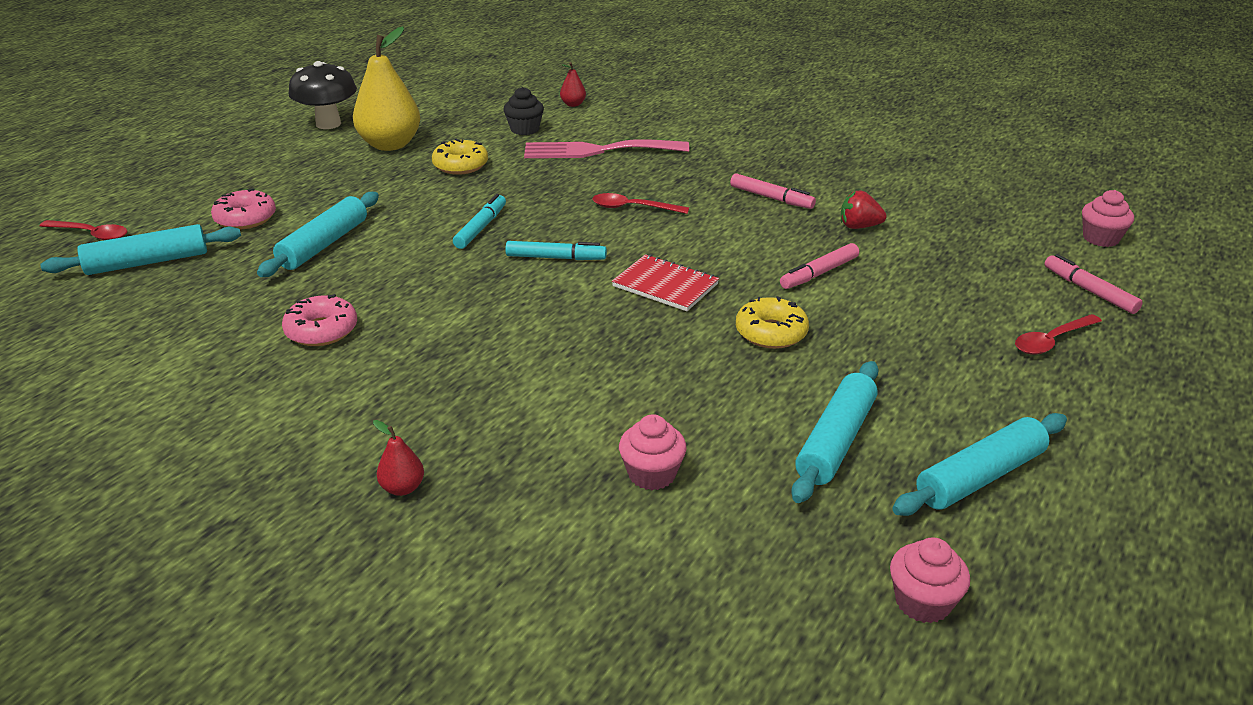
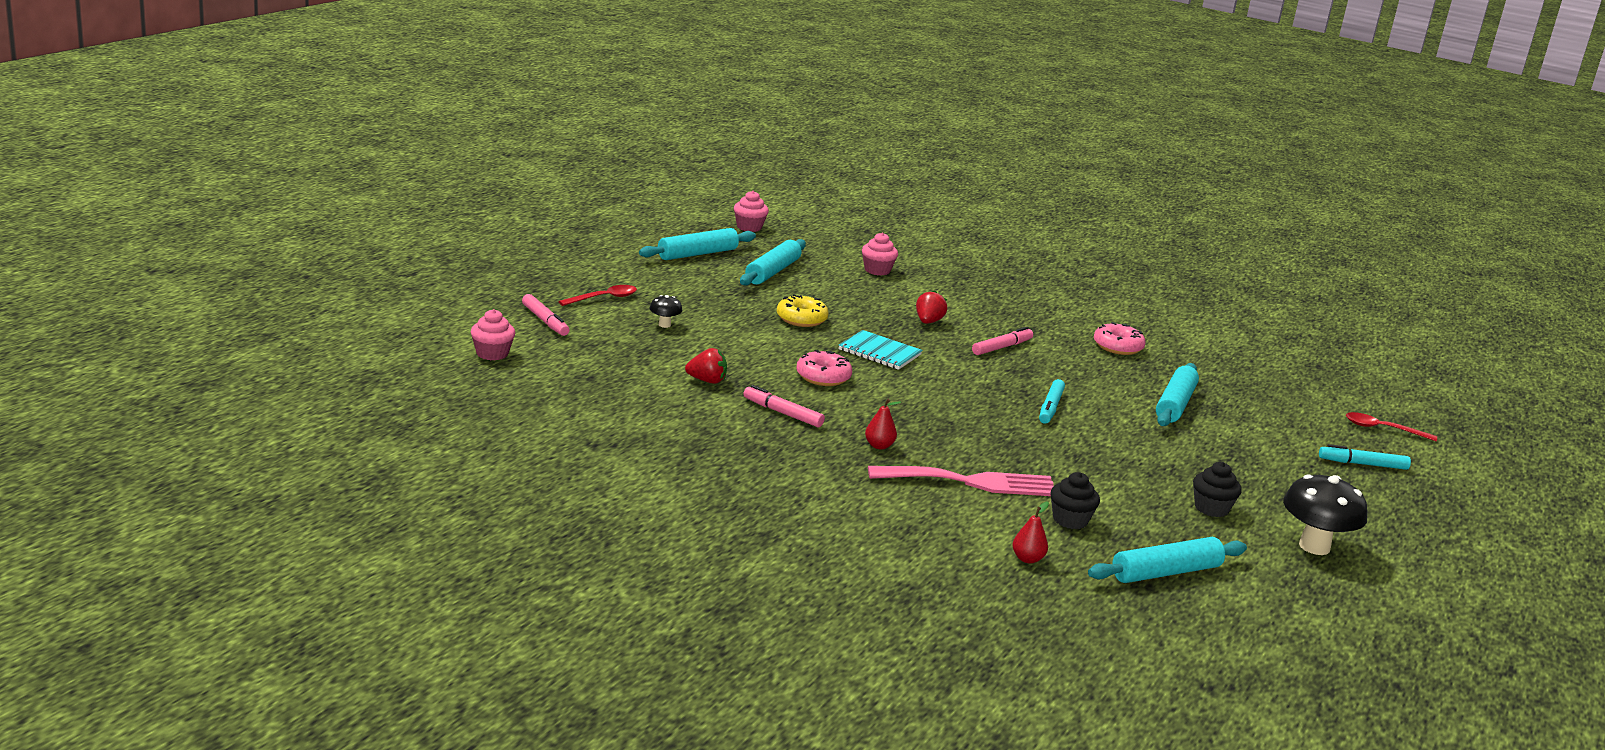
camera: 175 degrees right, 10 degrees down
(147, 262) = (1302, 402): turquoise rolling pin -> turquoise rolling pin (1165, 572)
(245, 218) = (1268, 433): pink donut -> pink donut (823, 377)
(390, 145) = (1211, 508): yellow pear -> black cupcake
(402, 488) = (1008, 278): red pear -> red pear (879, 446)
(460, 165) = (1112, 474): yellow donut -> none
(555, 258) = (973, 378): turquoise marker -> turquoise marker (1363, 464)
(588, 349) = (928, 322): none -> red strawberry
(633, 208) = (917, 414): red spoon -> none
(665, 285) = (879, 352): red notebook -> turquoise notebook
(819, 273) = (755, 350): pink marker -> pink marker (1001, 347)
(945, 301) = (664, 325): none -> black mushroom

